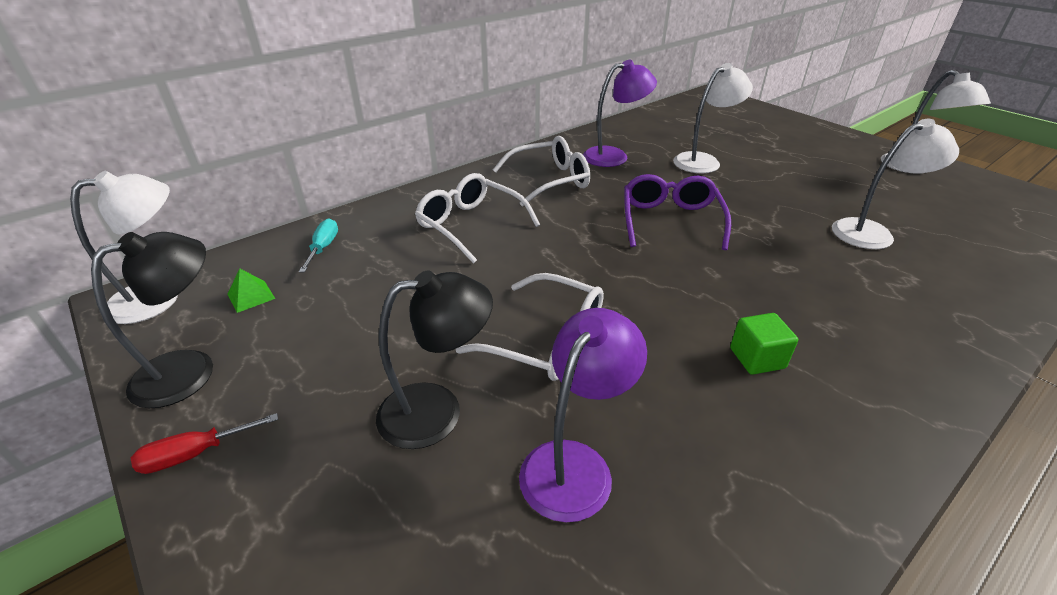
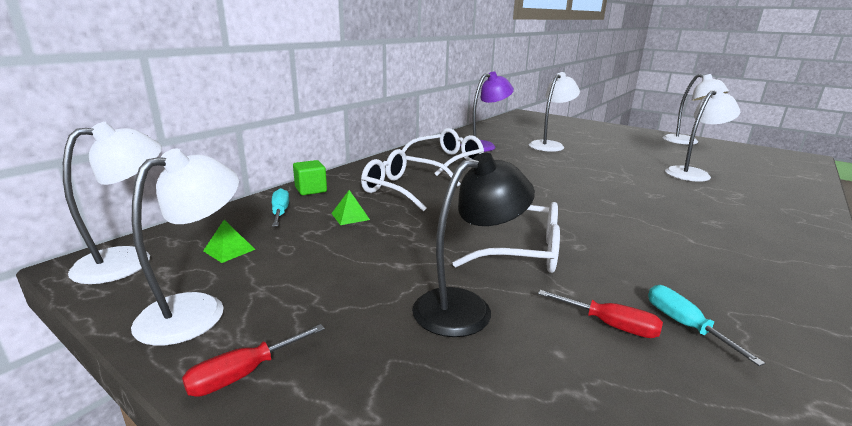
camera: 15 degrees left, 15 degrees down
(190, 370) = (197, 309): black lamp -> white lamp
(391, 262) = (350, 216): none -> green pyramid
(575, 464) = (610, 325): purple lamp -> red screwdriver
(661, 480) = (684, 325): none -> turquoise screwdriver
(670, 221) = (555, 177): purple glasses -> none
(757, 358) = (683, 244): green cube -> green cube (311, 190)

